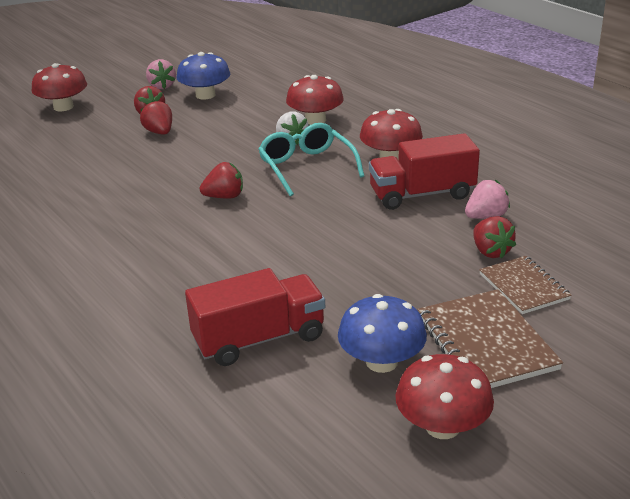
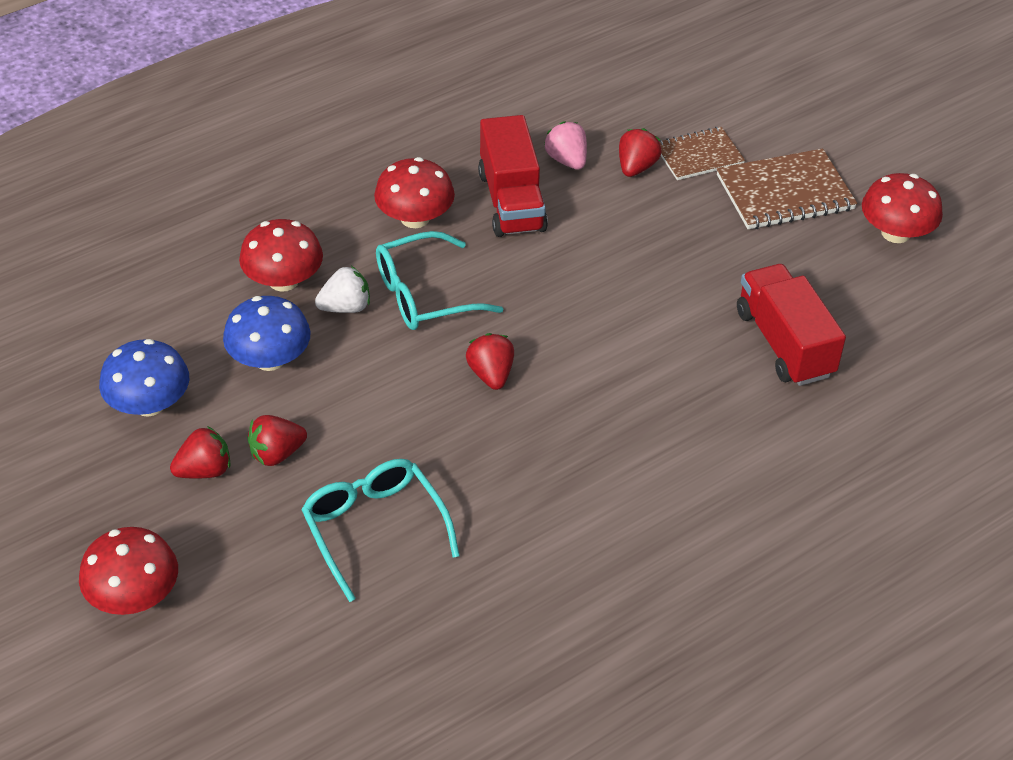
camera: 90 degrees left, 15 degrees up
(90, 166) = (374, 529): none -> turquoise glasses
(162, 86) = (89, 463): pink strawberry -> none
(381, 362) = (815, 261): blue mushroom -> blue mushroom (269, 359)
(490, 251) = (636, 167): red strawberry -> red strawberry turned 45 degrees counterclockwise

